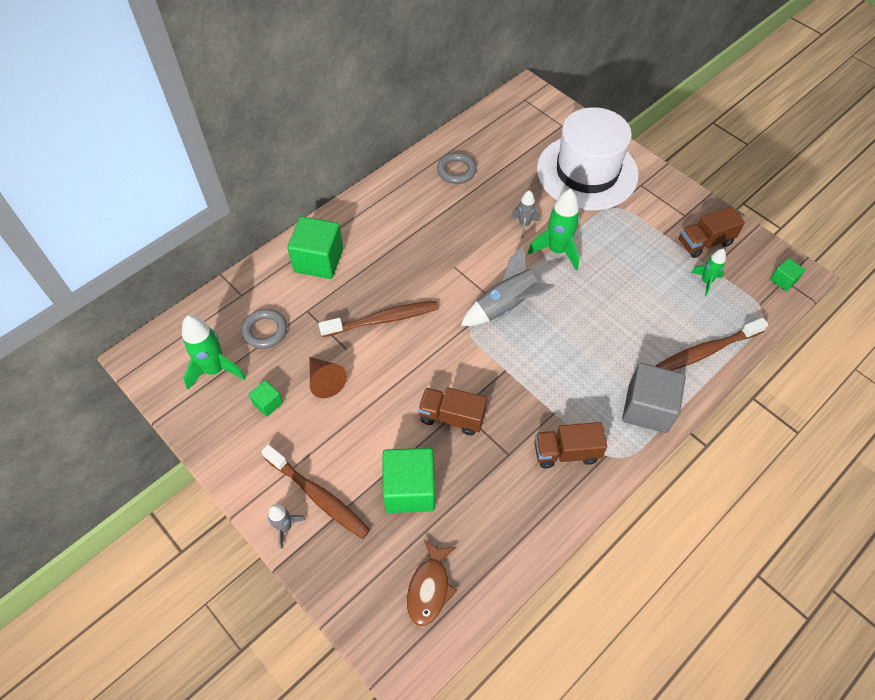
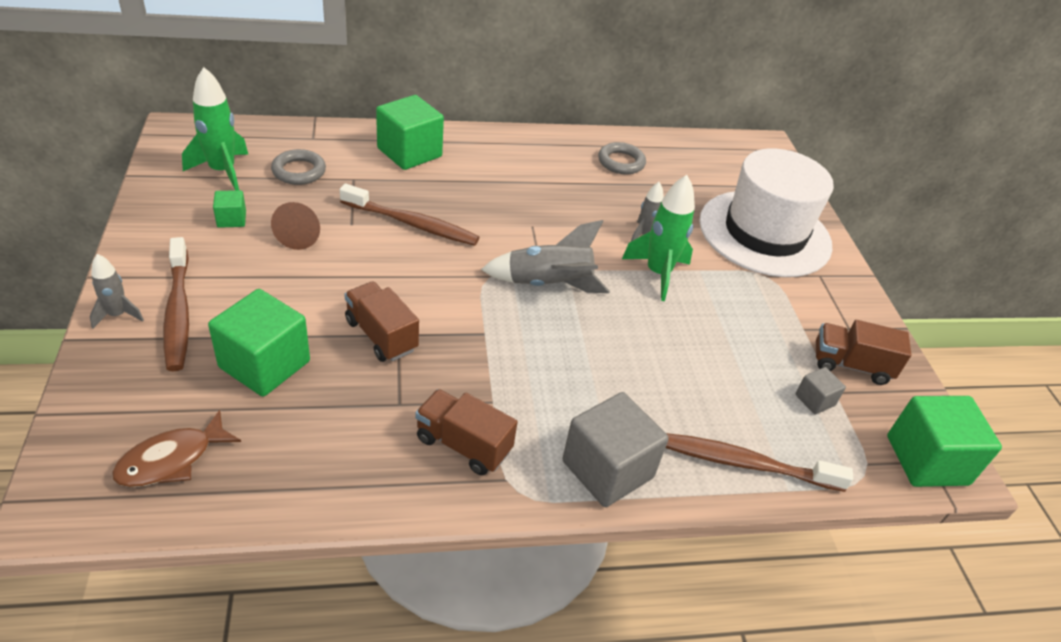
camera: 30 degrees right, 15 degrees down
(706, 281) = (814, 400): green rocket -> grey cube
(783, 280) = (927, 460): green cube -> green cube, size x2.06

